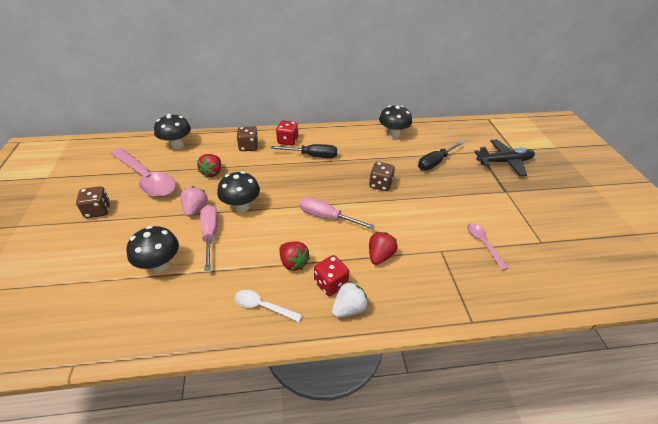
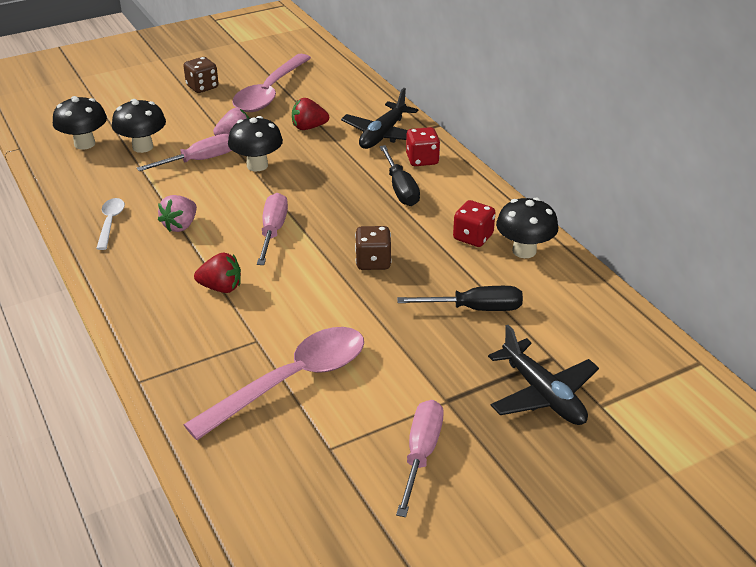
camera: 70 degrees right, 5 degrees down
(177, 145) = (346, 87): black mushroom -> black mushroom (84, 144)
(248, 147) = (382, 135): brown dice -> black plane
(293, 263) = (180, 226): red strawberry -> pink strawberry
(331, 284) = (159, 259): red dice -> red dice (473, 237)
(349, 309) = (126, 280): white strawberry -> none
(435, 162) = (475, 309): black screwdriver -> black screwdriver turned 150 degrees clockwise
(483, 244) = (291, 381): pink spoon -> pink spoon, size x2.07
(545, 210) = (421, 454): none -> pink screwdriver

